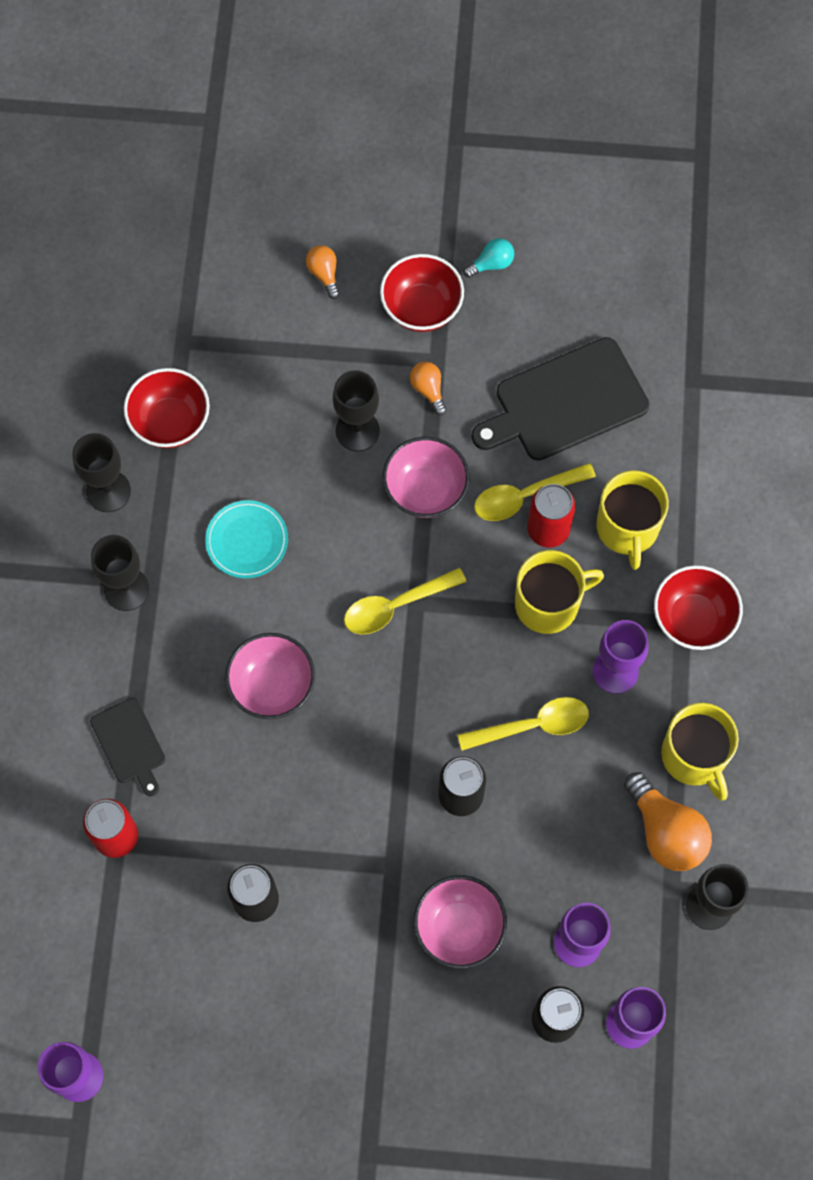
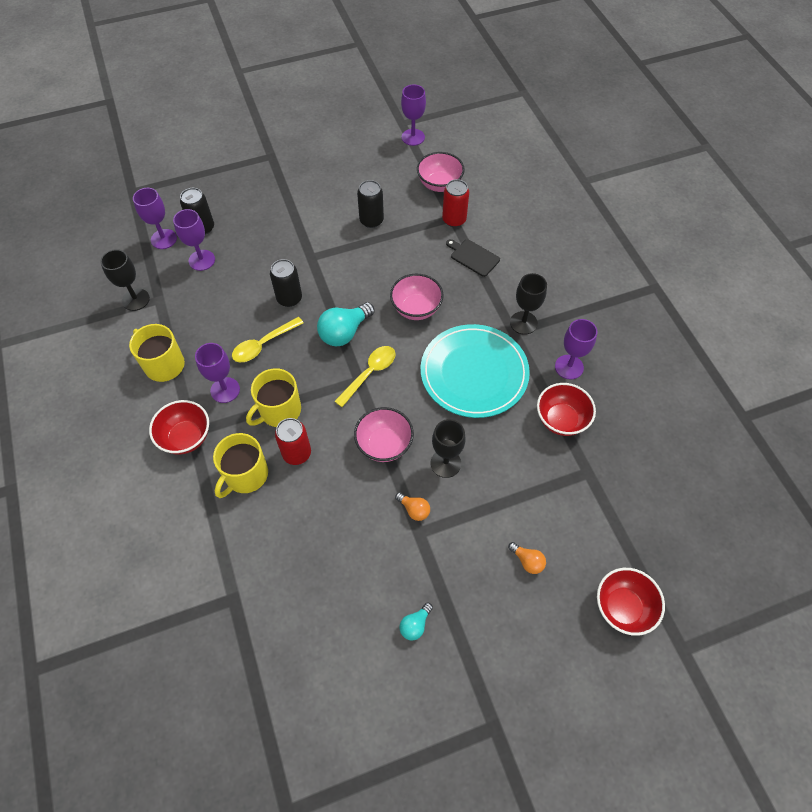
camera: 155 degrees right, 10 degrees down
(108, 491) = (569, 367): black goblet -> purple goblet
(247, 541) = (474, 373): turquoise plate -> turquoise plate, size x2.05
(401, 692) = (344, 332): none -> turquoise light bulb
(421, 308) = (448, 566): red bowl -> red bowl (622, 607)
(459, 928) = (265, 245): pink bowl -> pink bowl (439, 184)
(525, 496) = (320, 467): yellow spoon -> none
(565, 402) = (318, 541): black cutting board -> none
(627, 528) = (245, 475): yellow mug -> yellow mug turned 120 degrees counterclockwise
(666, 832) = (169, 323): orange light bulb -> none

